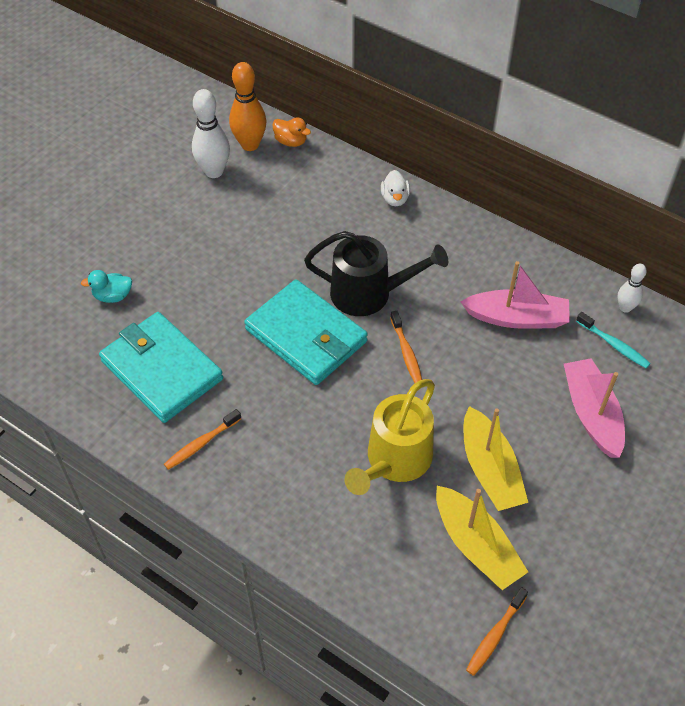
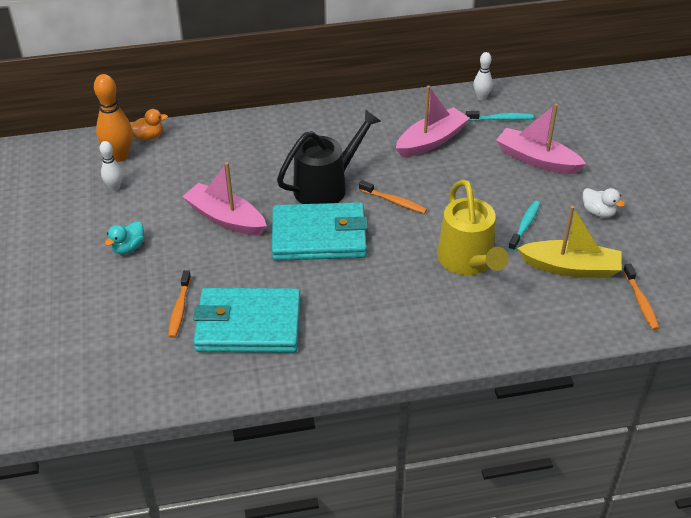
camera: 45 degrees left, 10 degrees down
(113, 296) = (145, 309): turquoise duck -> turquoise duck (128, 248)
(201, 444) = (338, 344): orange toothbrush -> orange toothbrush (179, 309)
(214, 171) = (114, 187): white bowling pin -> white bowling pin, size x0.58
(257, 262) = (225, 218): none -> pink boat
(395, 198) = (268, 126): white duck -> white duck (598, 212)
(490, 469) = (525, 225): yellow boat -> turquoise toothbrush

